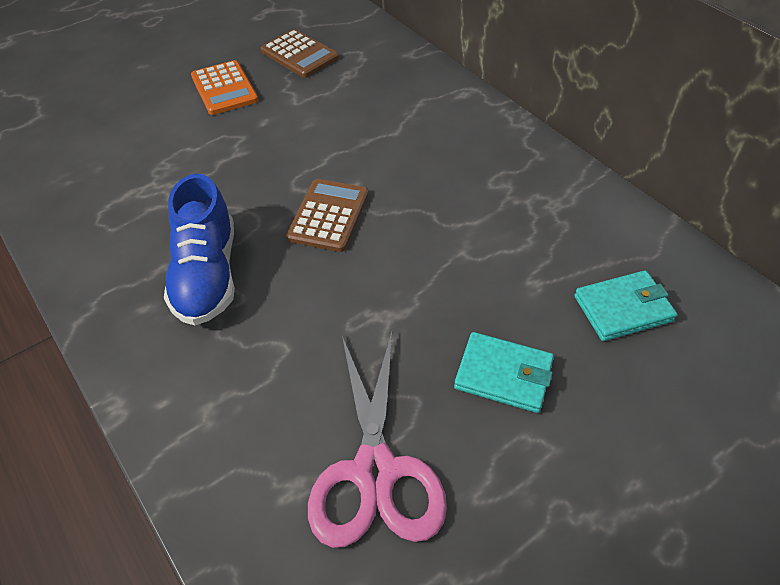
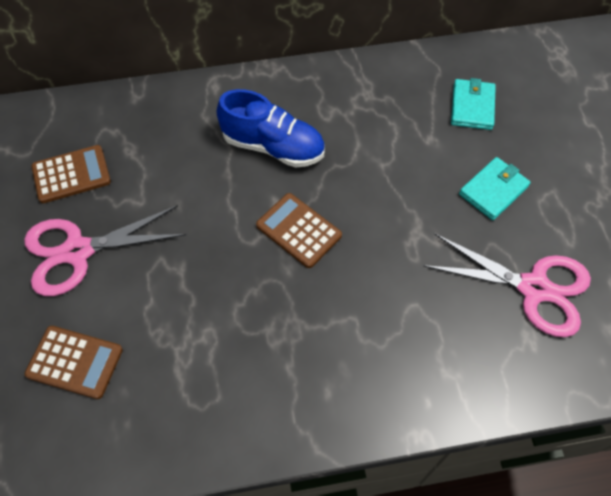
camera: 65 degrees left, 10 degrees up
(116, 130) = (75, 362): none -> brown calculator
(207, 275) = (316, 336): blue shoe -> blue shoe (273, 146)
(224, 88) = (78, 251): orange calculator -> pink scissors

